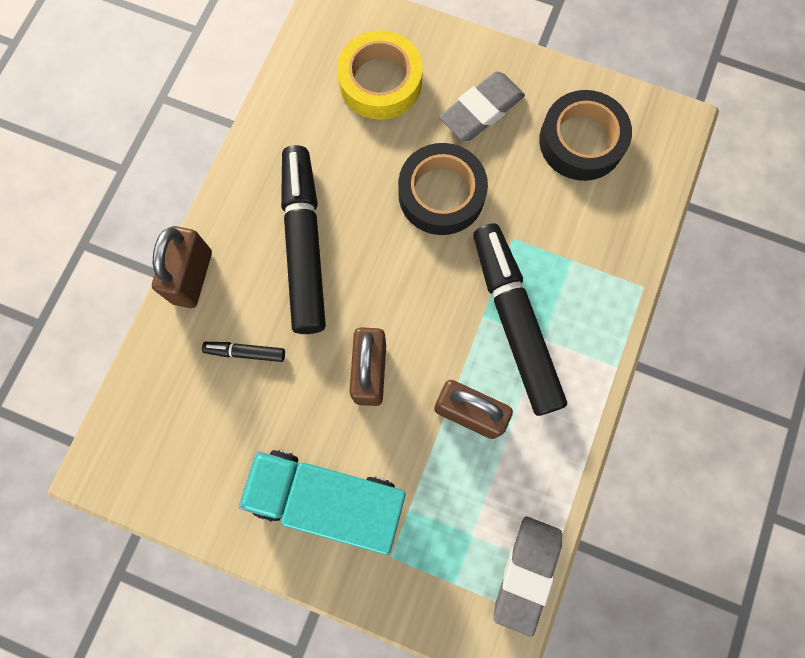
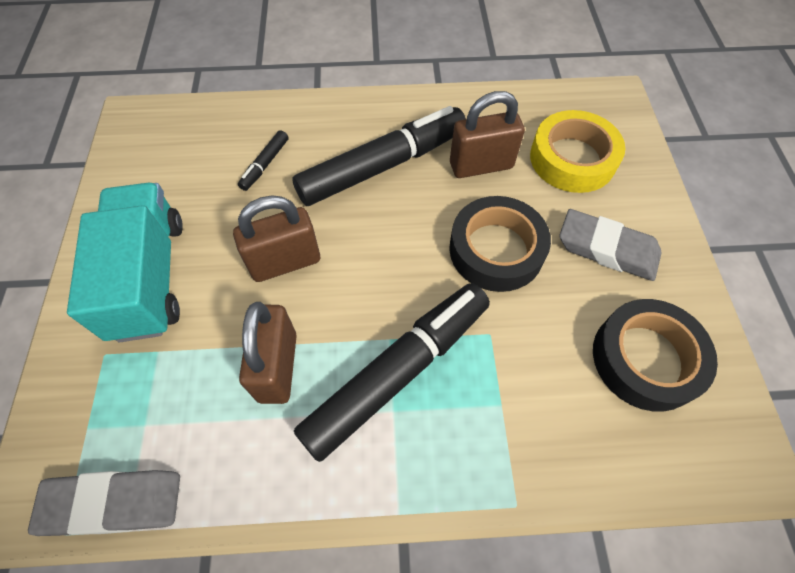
camera: 65 degrees right, 15 degrees down
(192, 277) = (314, 107): brown padlock -> brown padlock (481, 165)
(245, 352) = (265, 164): black marker -> black marker turned 135 degrees counterclockwise

